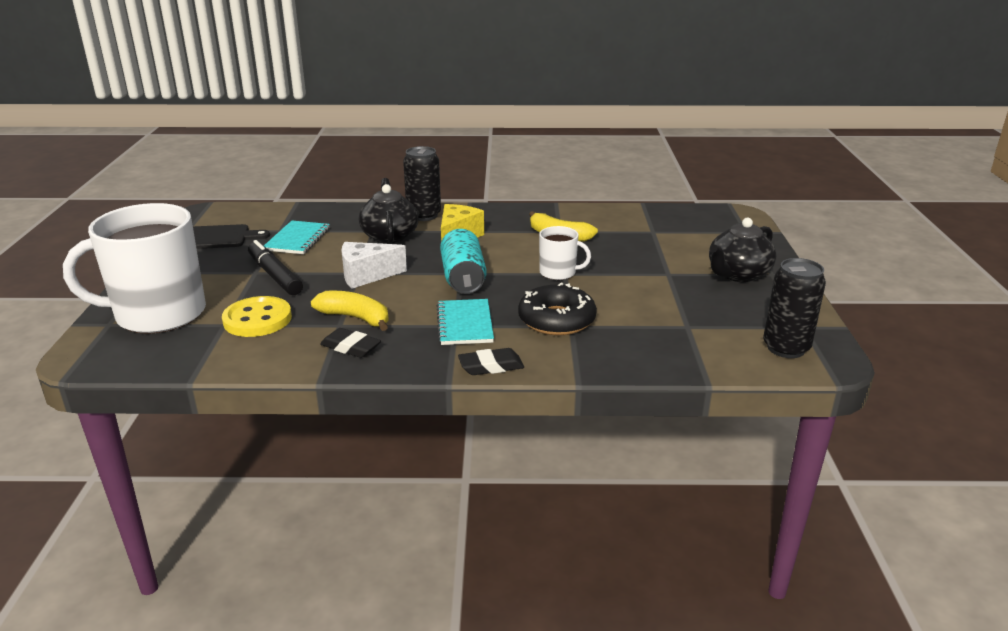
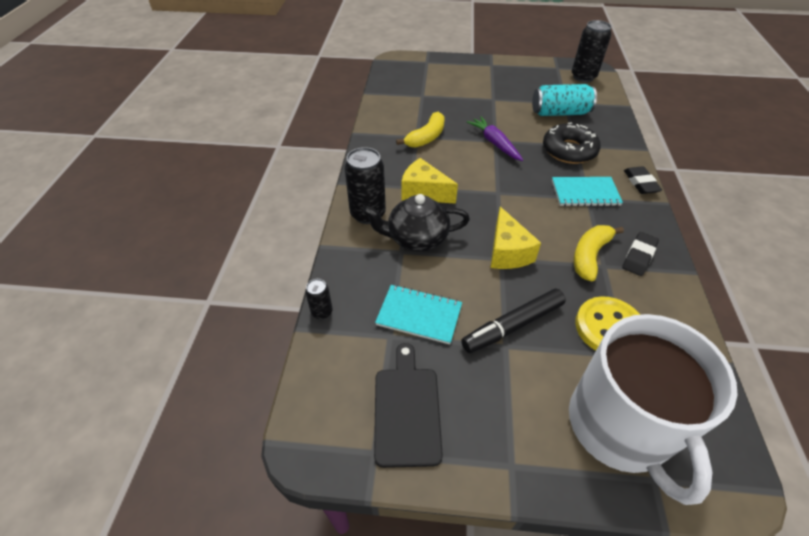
camera: 85 degrees left, 20 degrees up
(310, 207) = (322, 312): none -> black can
(366, 275) = (507, 252): white cheese -> yellow cheese
(463, 278) = (507, 191): turquoise can -> turquoise can (560, 113)
(558, 273) = (494, 143): white mug -> purple carrot
(738, 274) = (493, 75): black teapot -> none

